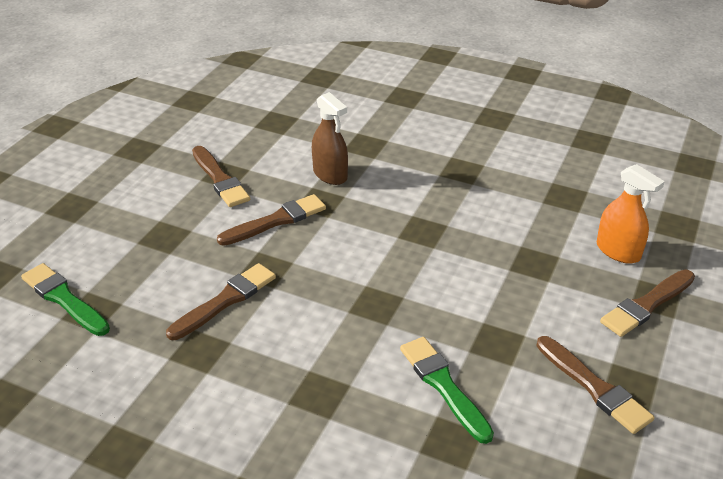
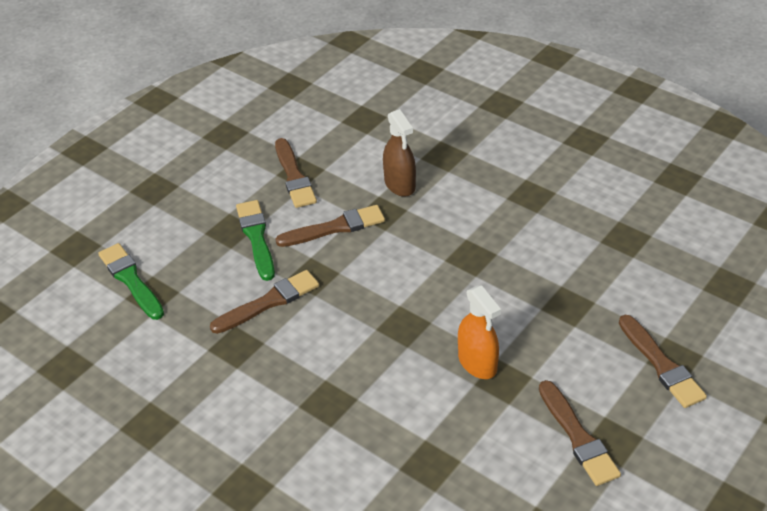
camera: 15 degrees right, 5 degrees up
(443, 386) = (440, 413): green brush -> green brush (256, 237)
(618, 251) = (656, 305): orange spray bottle -> orange spray bottle (477, 363)
(646, 305) = (661, 365): brown brush -> brown brush turned 90 degrees counterclockwise

